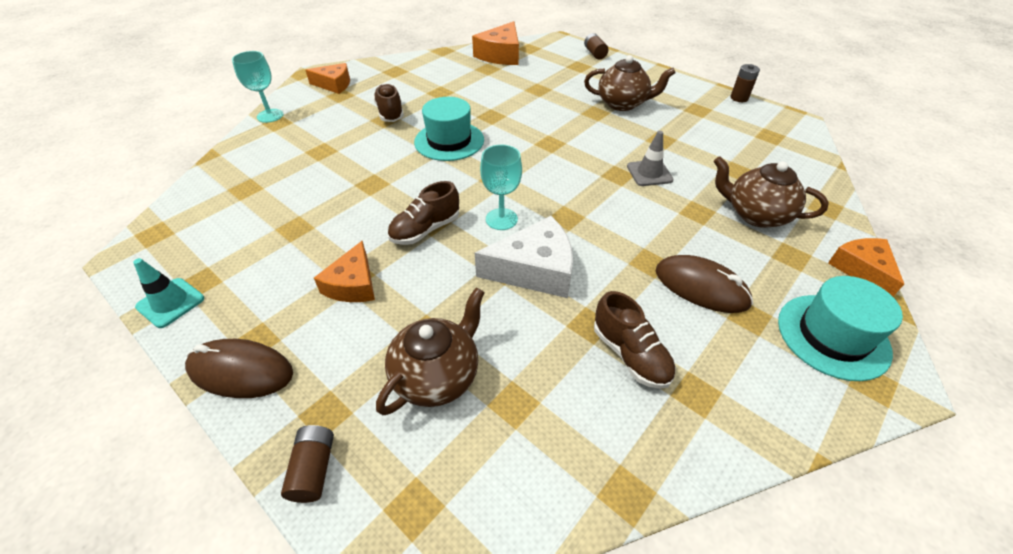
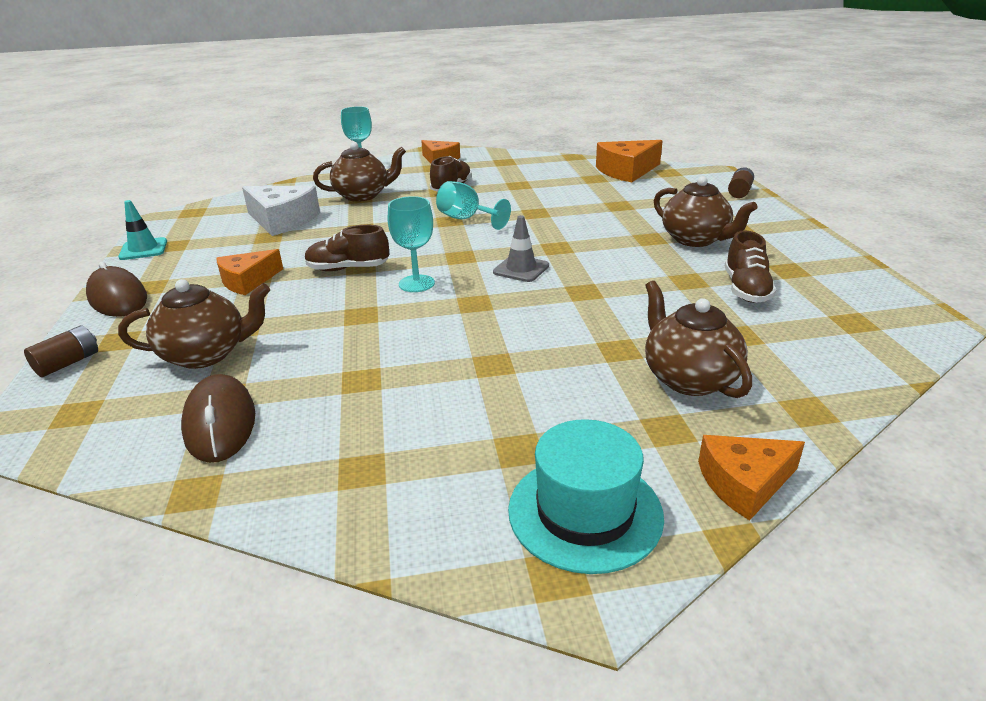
camera: 40 degrees right, 15 degrees down
(320, 147) = (363, 195): none -> brown teapot
(449, 141) = (466, 219): turquoise hat -> turquoise goblet
(534, 270) = (383, 326): white cheese -> white cheese (282, 220)
(630, 354) = (356, 415): brown shoe -> brown shoe (746, 289)
(649, 173) = (621, 301): grey traffic cone -> grey traffic cone (521, 269)
(701, 287) = (509, 404): brown mouse -> brown mouse (220, 423)
(739, 98) = (874, 276): brown battery -> none
(862, 270) = (744, 483): orange cheese -> orange cheese turned 135 degrees counterclockwise

